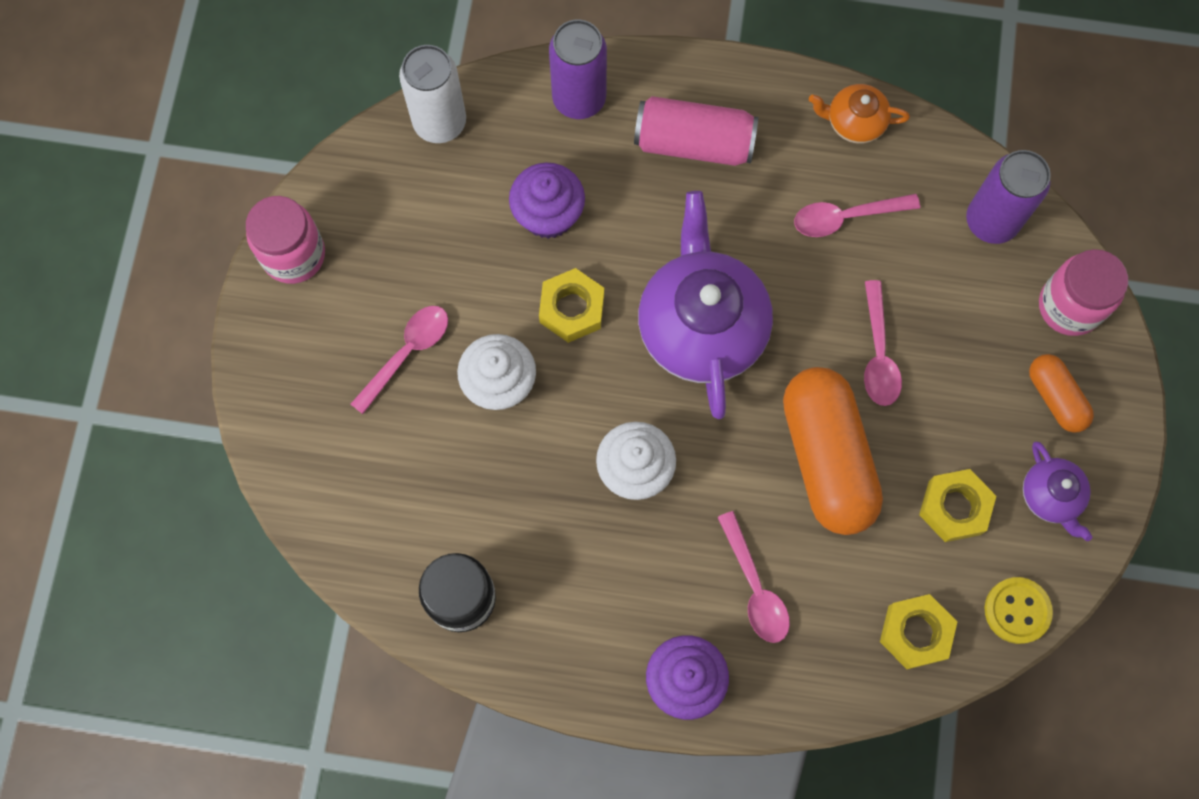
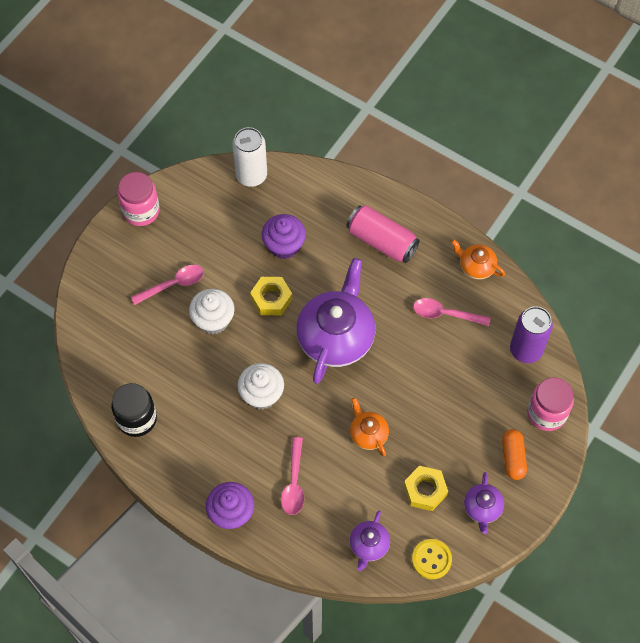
camera: 25 degrees right, 10 degrees down
(579, 99) = (331, 193): purple can -> none
(826, 458) = (368, 434): orange capsule -> orange teapot
(878, 353) = (425, 392): pink spoon -> none
(915, 633) = (369, 545): yellow nut -> purple teapot

